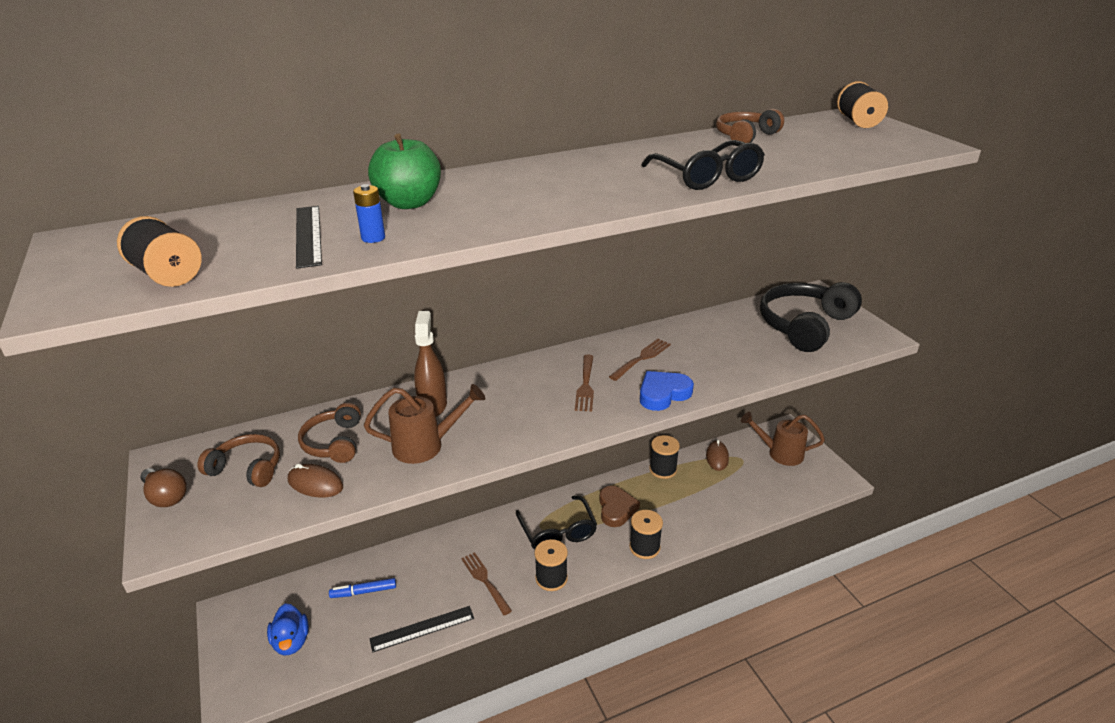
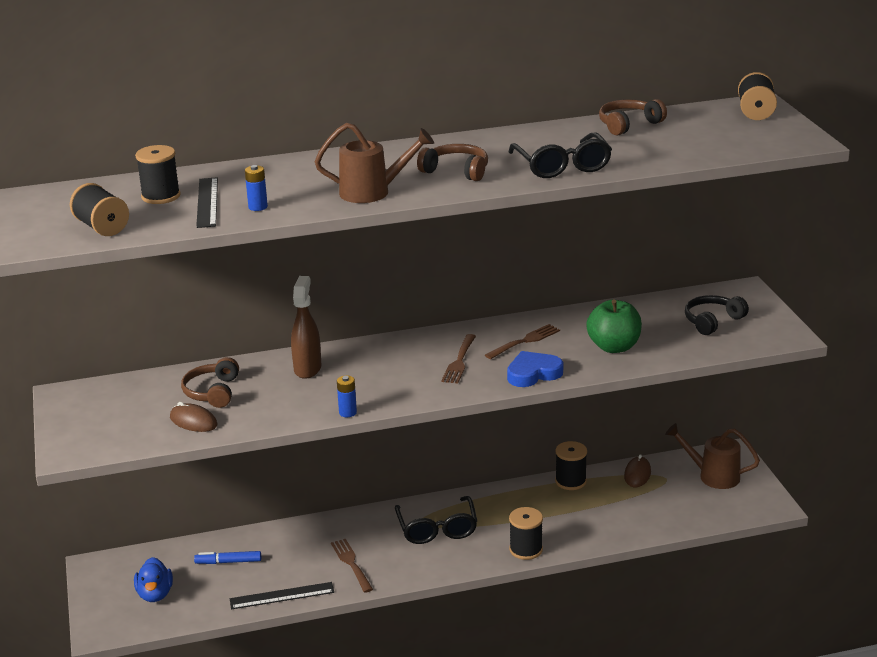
camera: 10 degrees right, 5 degrees down
(166, 496) = (67, 421): brown light bulb -> none
(247, 468) = (135, 406): brown headphones -> brown headphones (456, 171)
(409, 203) = (292, 178): green apple -> green apple (614, 347)
(425, 445) = (294, 400): brown watering can -> brown watering can (372, 192)
(486, 457) = (348, 412): none -> blue battery
(551, 578) = (420, 567): black spool -> black spool (161, 196)
(616, 509) = (506, 513): brown heart -> none
(805, 326) = (712, 321): black headphones -> black headphones, size x0.57

